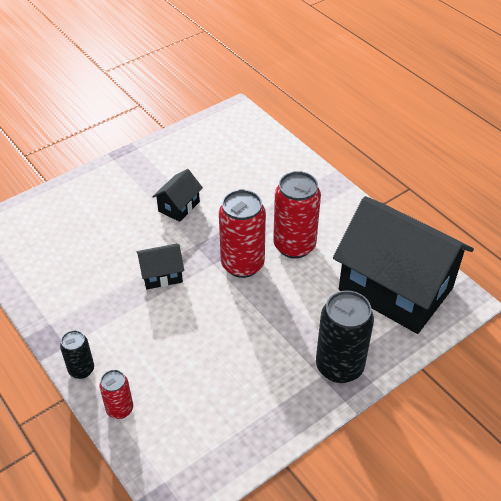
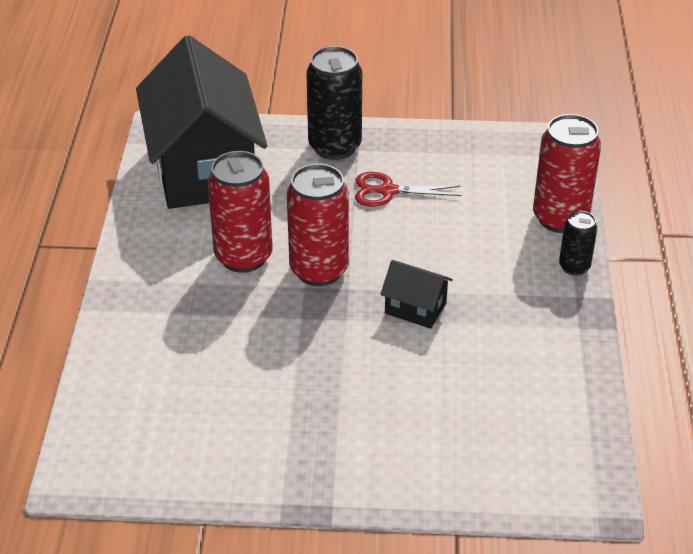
camera: 140 degrees left, 5 degrees down
(120, 409) = (560, 218): red can -> red can, size x1.85
(179, 206) = (316, 376): black house -> none
(262, 351) = (388, 191): none -> red scissors

